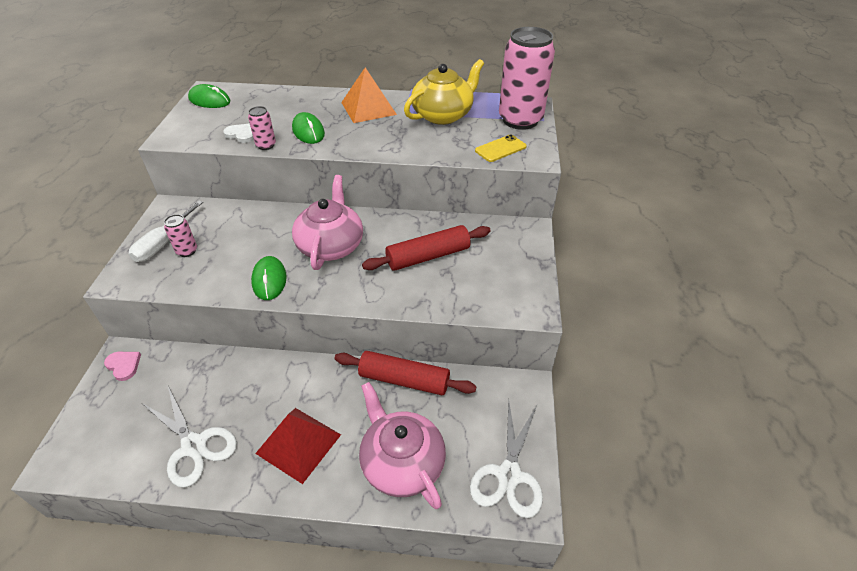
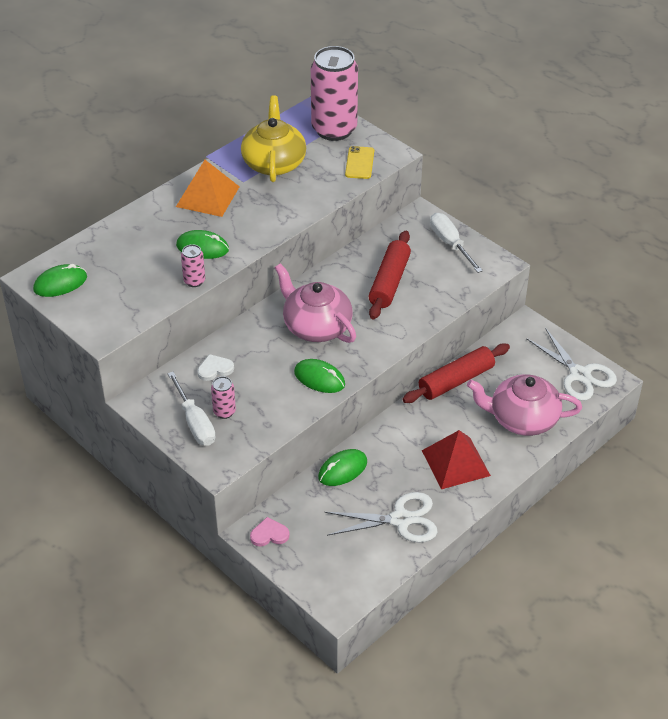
camera: 50 degrees left, 0 degrees up
(231, 368) = (342, 470): none -> green mouse
(241, 134) = (156, 288): white heart -> white heart (215, 369)
(519, 265) = (450, 244): none -> white screwdriver

